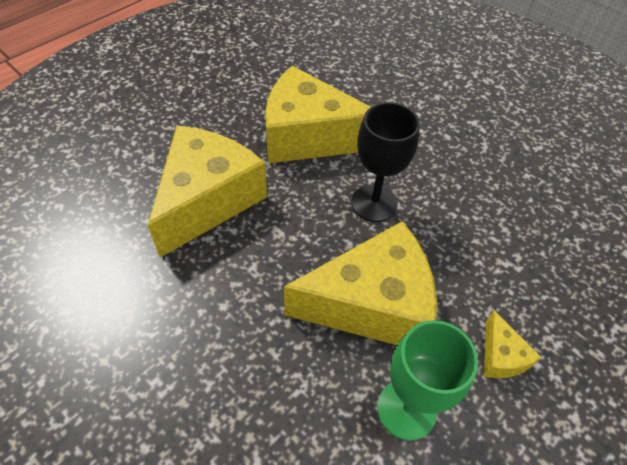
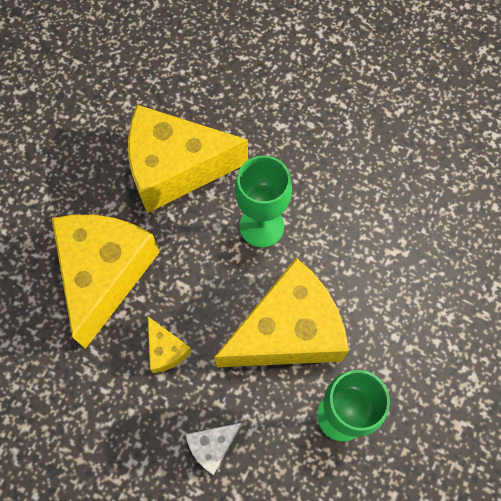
camera: 15 degrees left, 15 degrees up
(249, 394) = (212, 446): none -> white cheese
(374, 203) = (261, 226): black goblet -> green goblet
(501, 356) = (406, 343): yellow cheese -> yellow cheese (166, 350)

